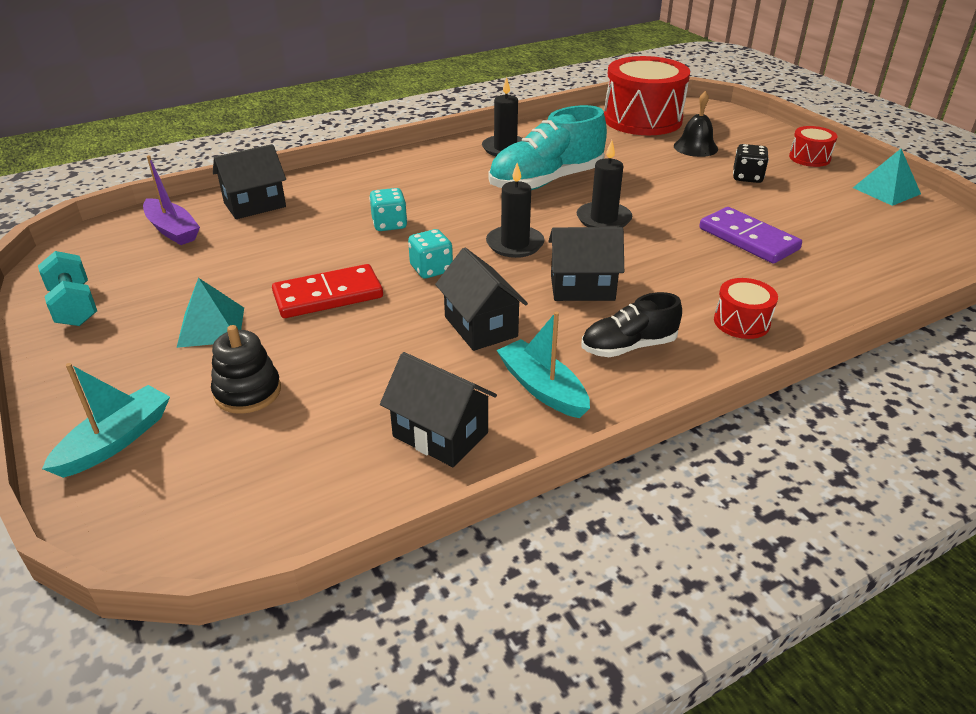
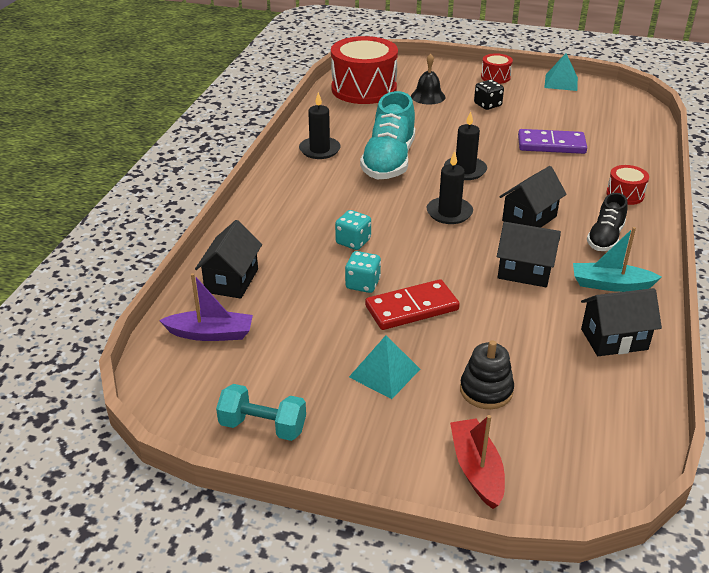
camera: 45 degrees left, 0 degrees up
(116, 441) = (476, 469): turquoise boat -> red boat
(328, 296) = (412, 308): red domino -> red domino turned 45 degrees clockwise
(431, 269) = (435, 255): turquoise dice -> turquoise dice (362, 284)

